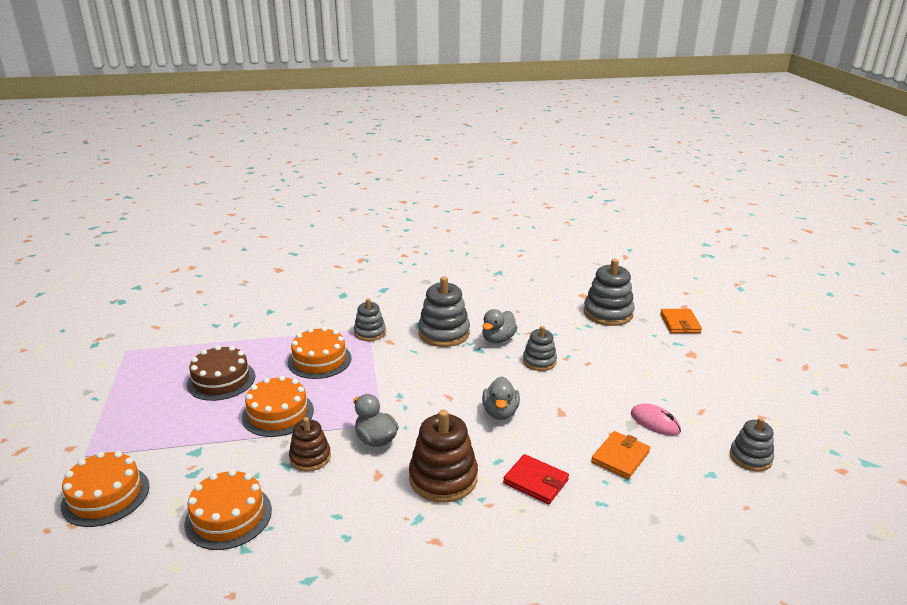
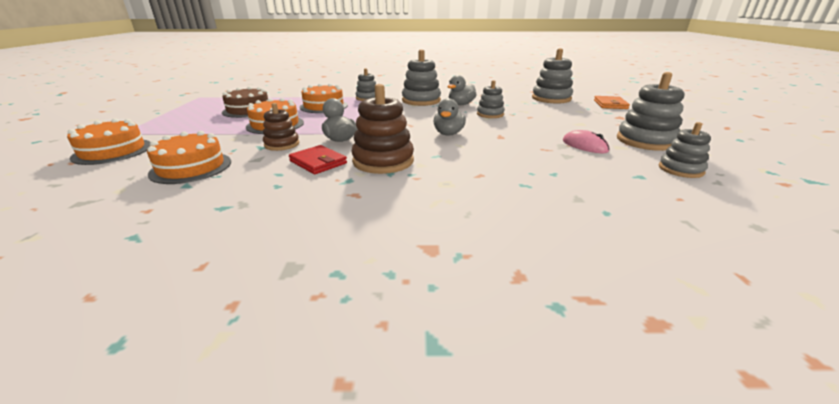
camera: 10 degrees right, 0 degrees up
(535, 481) = (465, 168): red wallet -> red wallet (318, 162)
(620, 457) = (549, 161): orange wallet -> none
(718, 405) = (645, 141): none -> grey stacking toy

